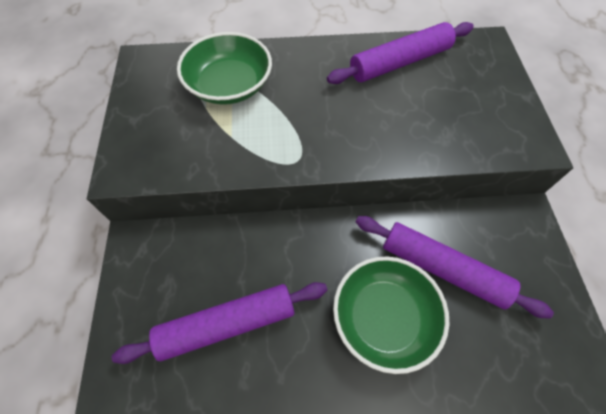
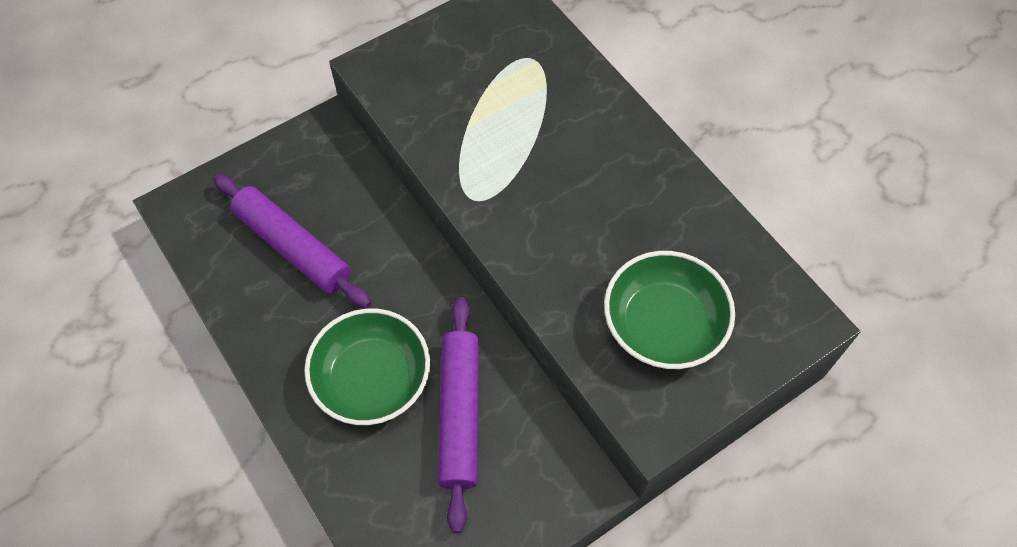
camera: 60 degrees right, 0 degrees up
(229, 85) = (531, 89): green bowl -> green bowl (663, 324)
(400, 62) = (689, 234): purple rolling pin -> none

